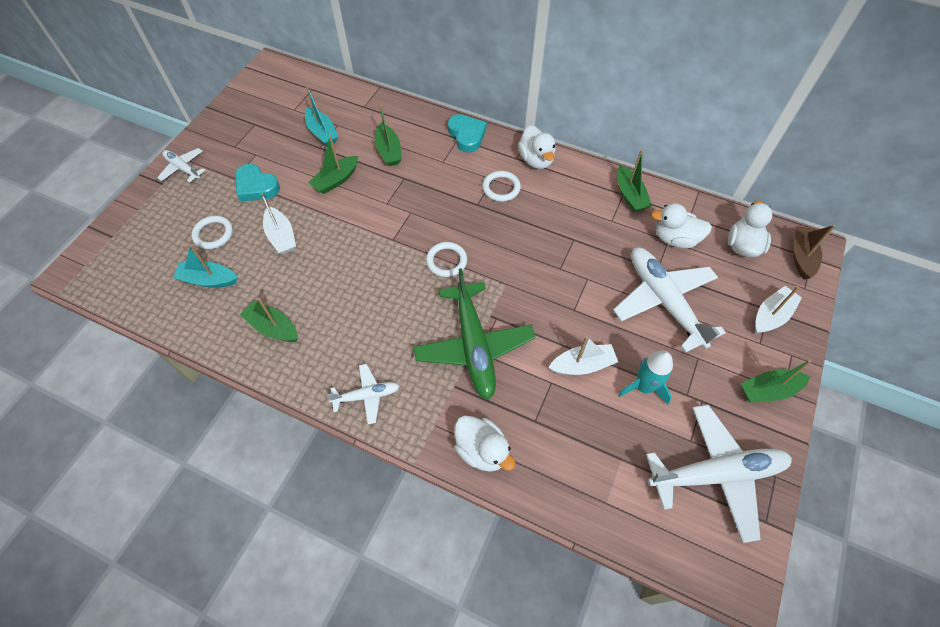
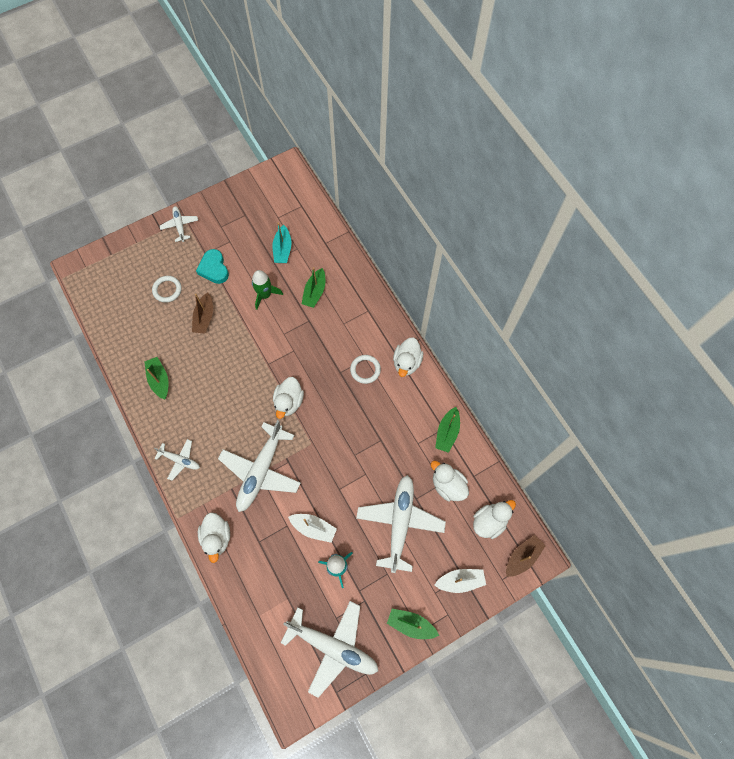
camera: 35 degrees right, 10 degrees up
(208, 280) = (145, 322): turquoise boat -> none
(281, 236) = (204, 318): white boat -> brown boat
(336, 180) = (265, 295): green boat -> green rocket
(446, 261) = (289, 402): white ring -> white duck
(467, 135) = (376, 312): turquoise heart -> none
(474, 346) = (261, 471): green plane -> white plane

